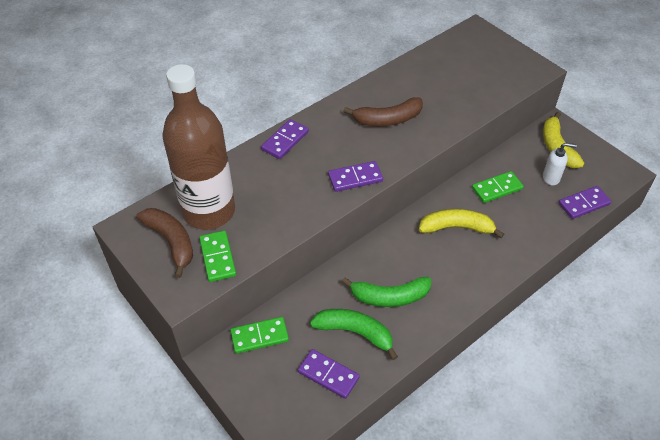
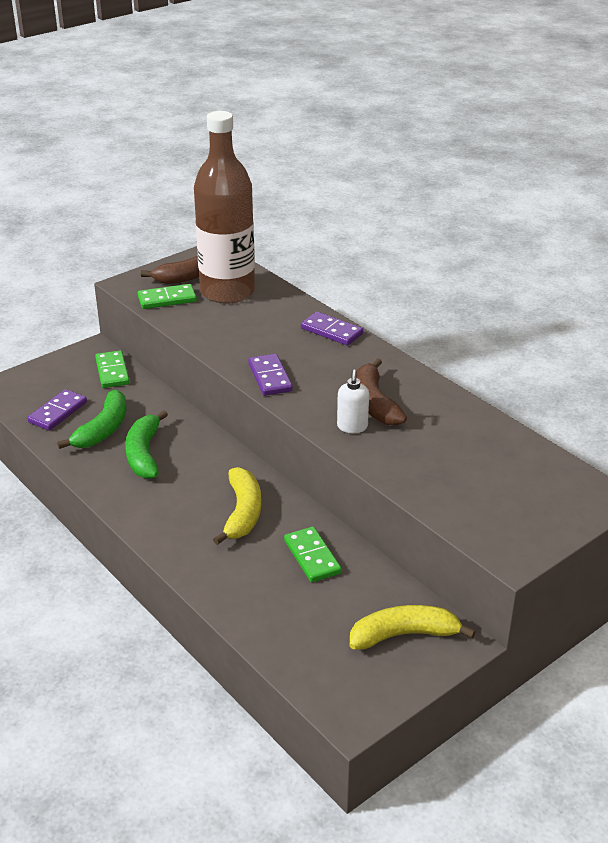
camera: 90 degrees right, 15 degrees down
(551, 178) = (335, 618): white soap dispenser -> white soap dispenser (352, 427)
(583, 204) = (281, 648): purple domino -> none

